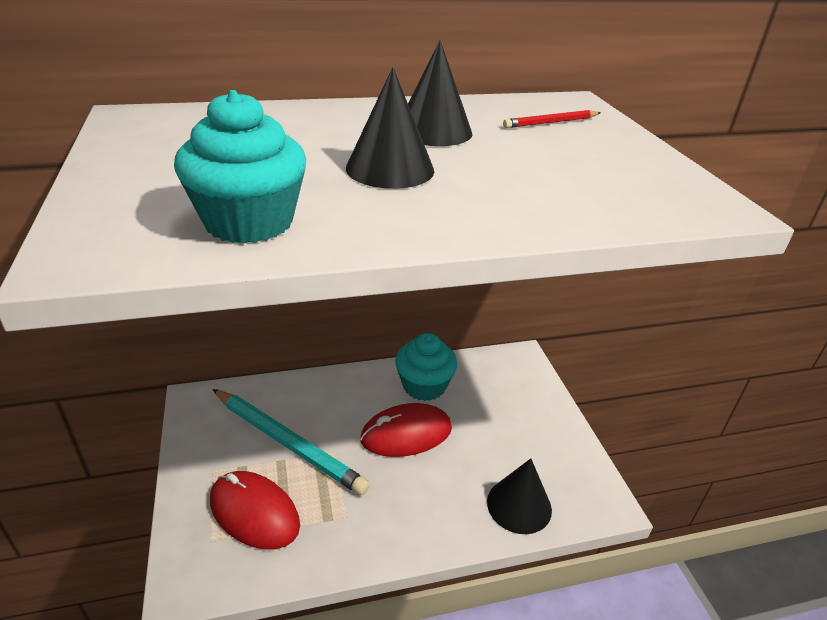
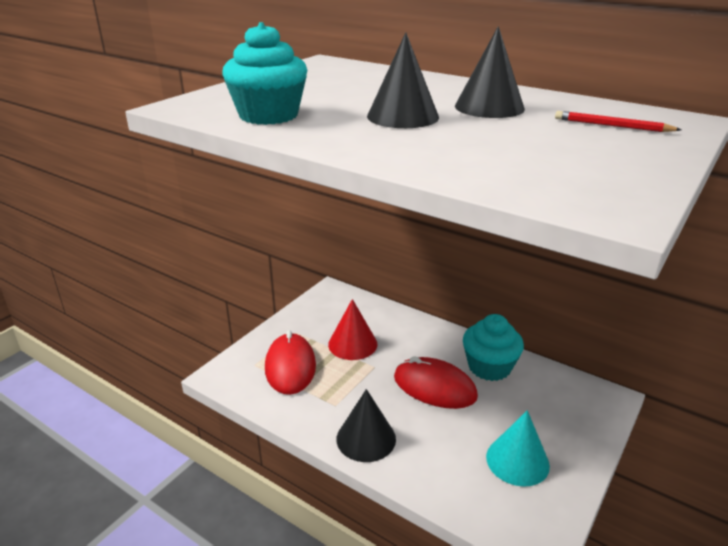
camera: 50 degrees right, 5 degrees down
(288, 443) = (352, 344): turquoise pencil -> red cone
(519, 505) = (459, 486): black cone -> black cone (366, 438)
(528, 451) = (517, 461): none -> turquoise cone

